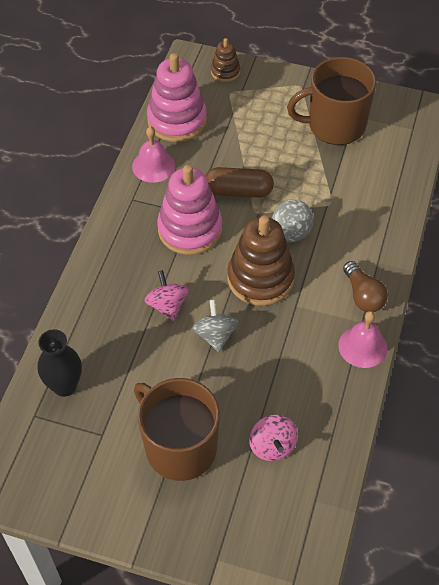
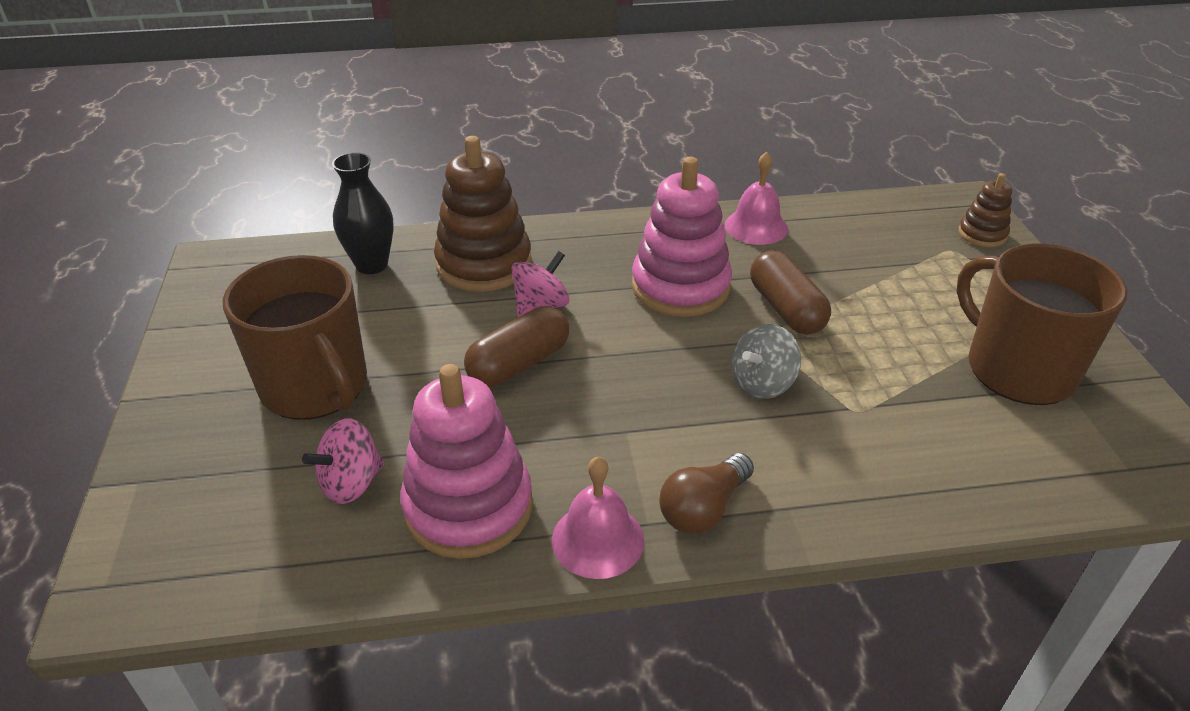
camera: 65 degrees right, 15 degrees down
(177, 120) = (850, 222): pink stacking toy -> pink stacking toy (468, 507)
(179, 447) = (315, 387): brown mug -> brown mug turned 120 degrees clockwise
(215, 335) = (519, 363): grey spinning top -> brown capsule
(260, 278) = (649, 378): brown stacking toy -> brown stacking toy (484, 264)

